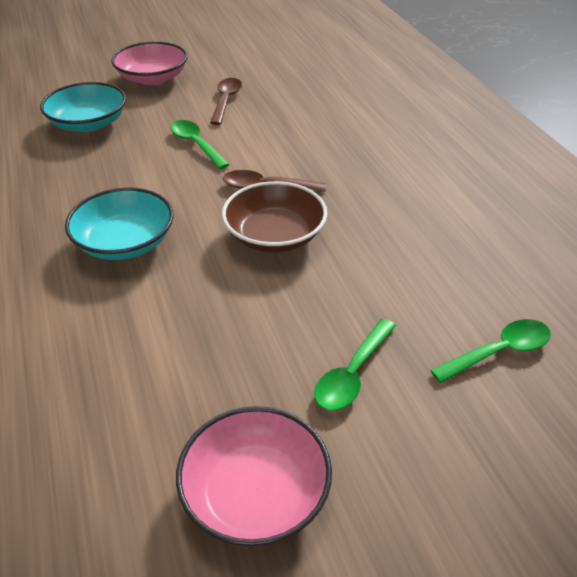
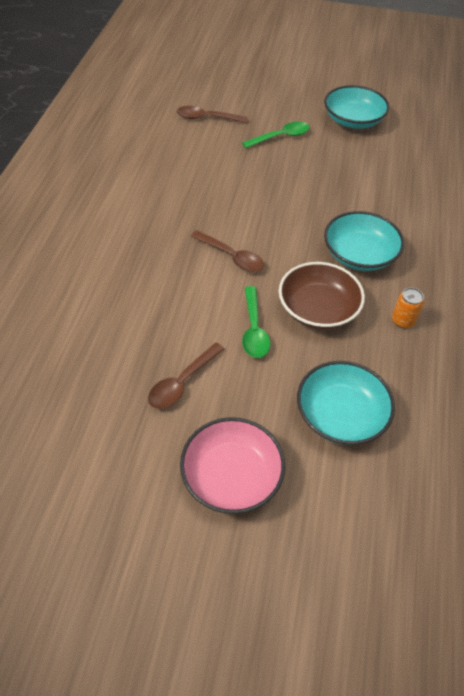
camera: 150 degrees left, 10 degrees up
(51, 199) = (403, 320): none -> orange can
(255, 493) = (353, 120): pink bowl -> turquoise bowl
(275, 235) = (258, 217): brown bowl -> brown bowl (318, 309)
(499, 352) = (206, 118): green spoon -> brown spoon

